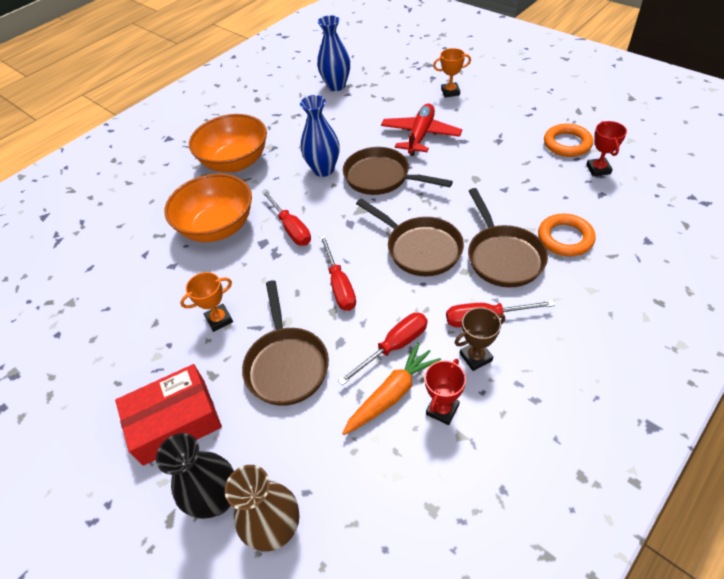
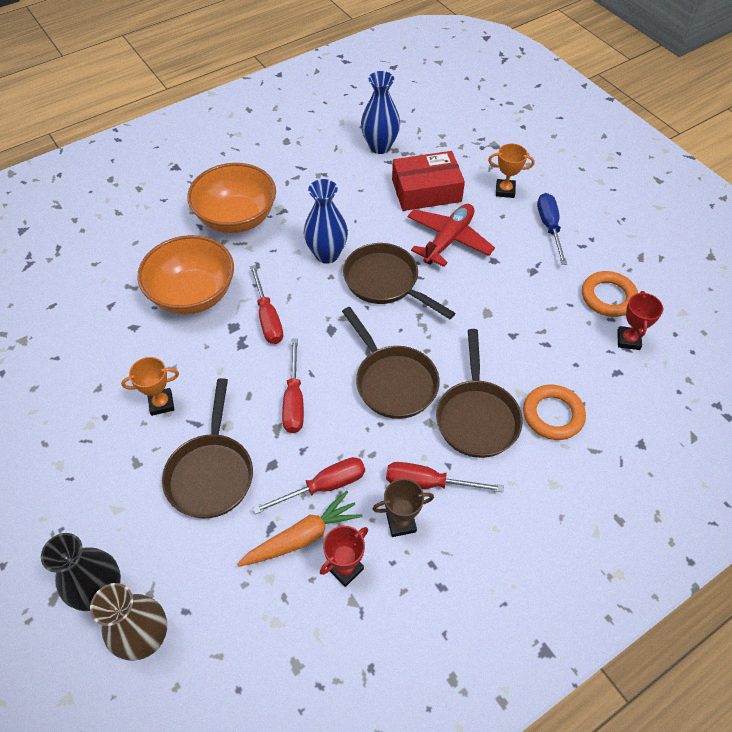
camera: 10 degrees right, 5 degrees up
(175, 421) = (86, 501): red box -> red box (426, 190)
(497, 108) = (549, 227): none -> blue screwdriver

